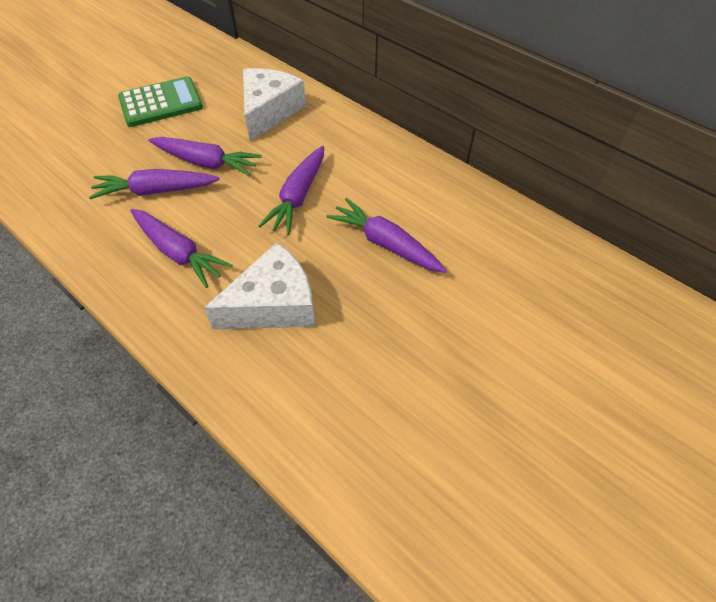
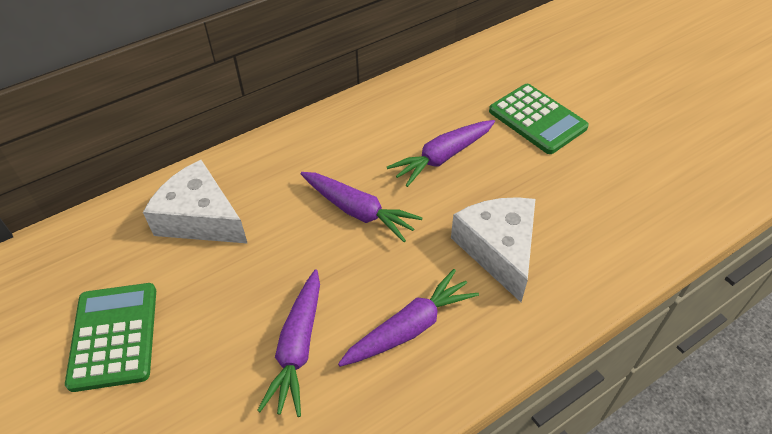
camera: 75 degrees left, 5 degrees down
(206, 162) = (267, 290): purple carrot -> none
(478, 319) = (537, 119): none -> green calculator

